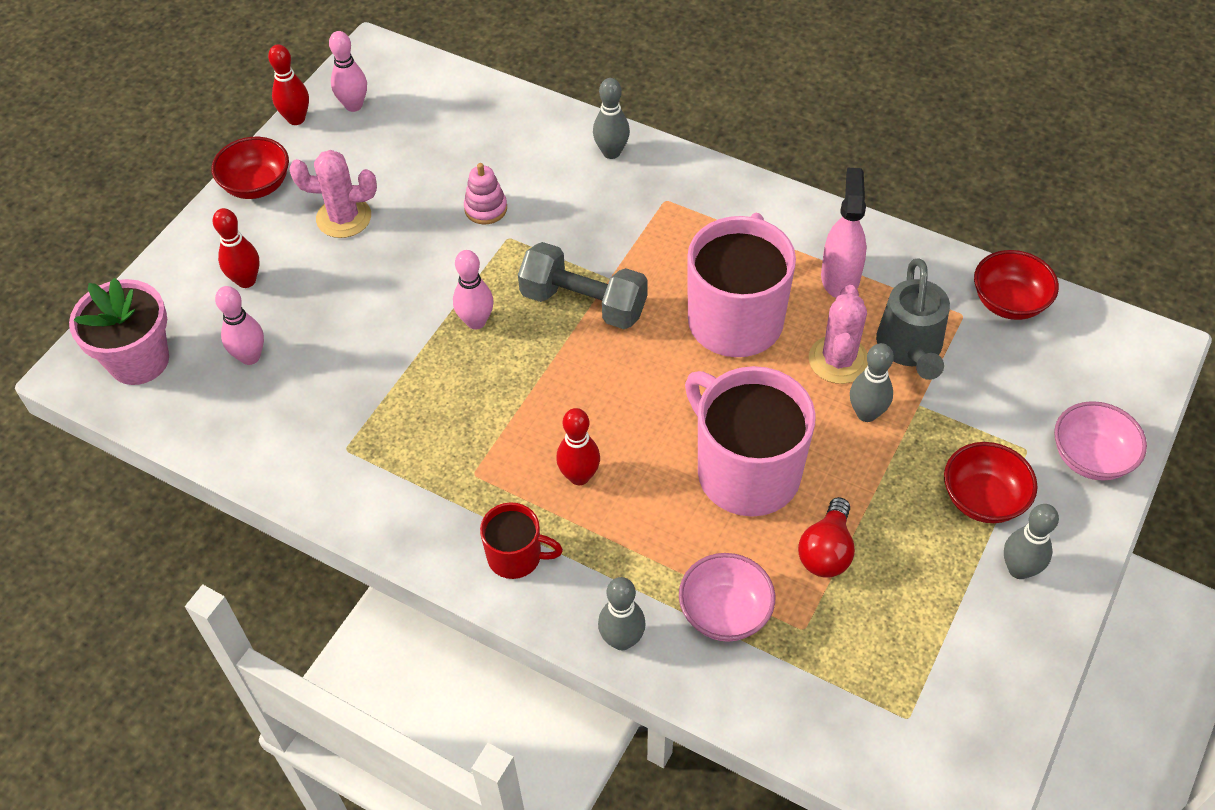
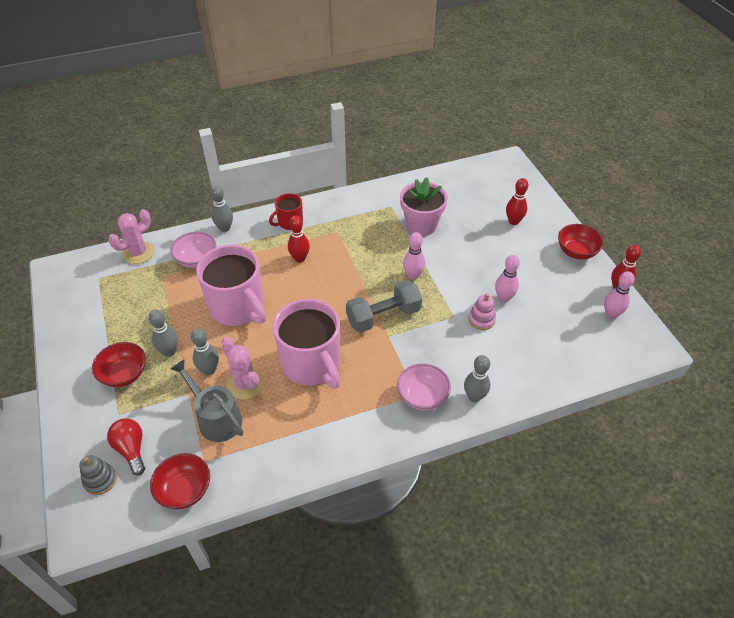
camera: 130 degrees right, 5 degrees down
(139, 360) = (497, 176): pink flower pot -> pink flower pot (421, 225)
(250, 357) = (467, 204): pink bowling pin -> pink bowling pin (503, 298)
(344, 218) = (525, 268): pink cactus -> pink cactus (138, 253)
(745, 471) = (238, 307): pink mug -> pink mug turned 45 degrees clockwise
(826, 551) = (176, 305): red light bulb -> red light bulb (131, 449)
(840, 277) = (286, 427): pink spray bottle -> none
(1019, 569) = (87, 358): grey bowling pin -> grey bowling pin (169, 352)
(1090, 457) = (82, 434): pink bowl -> pink bowl (422, 397)
(1100, 385) = (100, 480): none -> grey stacking toy

